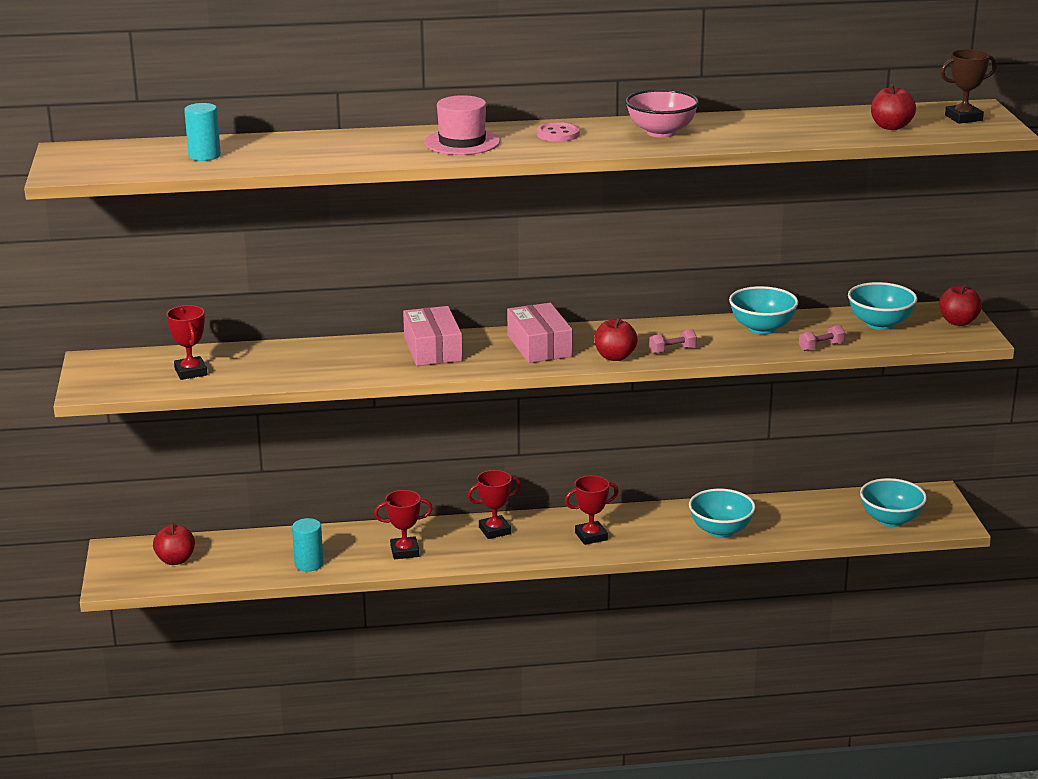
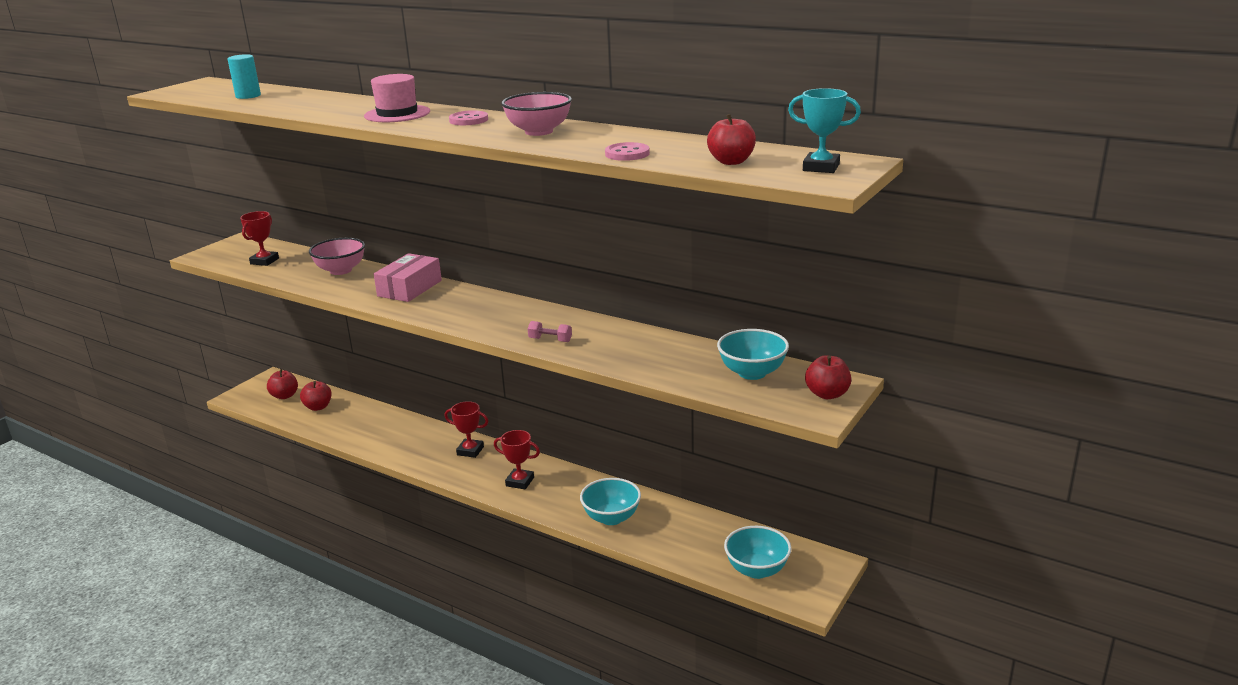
camera: 40 degrees right, 0 degrees up
(309, 564) = (338, 428): turquoise cylinder -> none
(311, 355) = (341, 270): none -> pink bowl
(404, 551) = (398, 442): red trophy -> none
(539, 346) = (473, 307): pink box -> none
(615, 357) = (503, 331): red apple -> red apple (318, 407)
(762, 328) = (649, 345): turquoise bowl -> none
(795, 137) = (627, 154): none -> pink button
(821, 347) = (664, 375): pink dumbbell -> none
(963, 118) = (821, 167): brown trophy -> turquoise trophy

